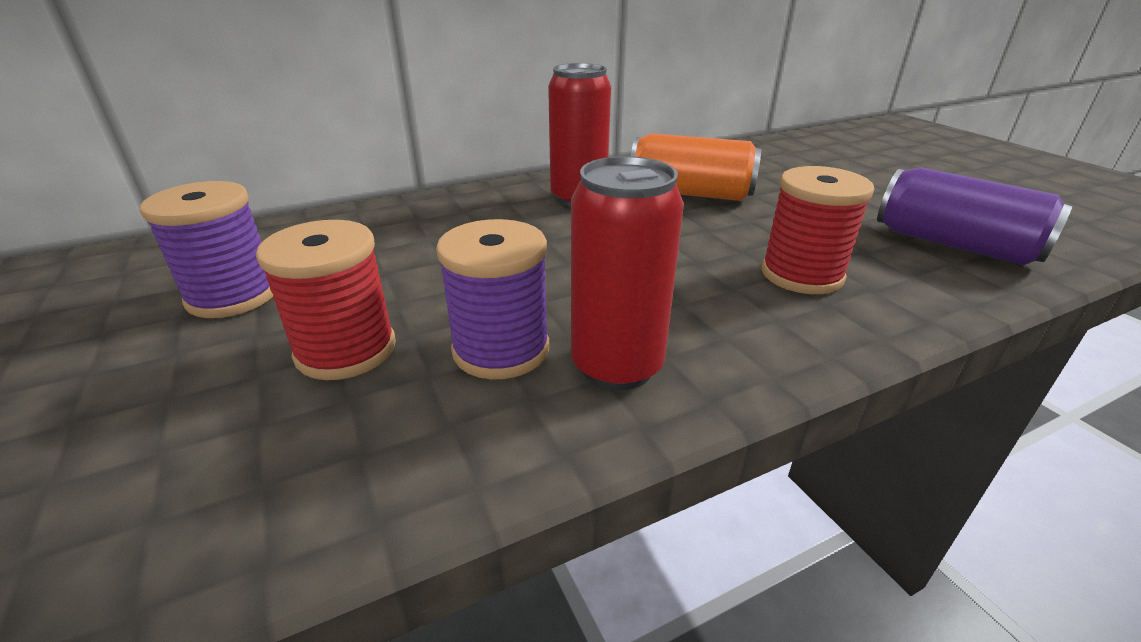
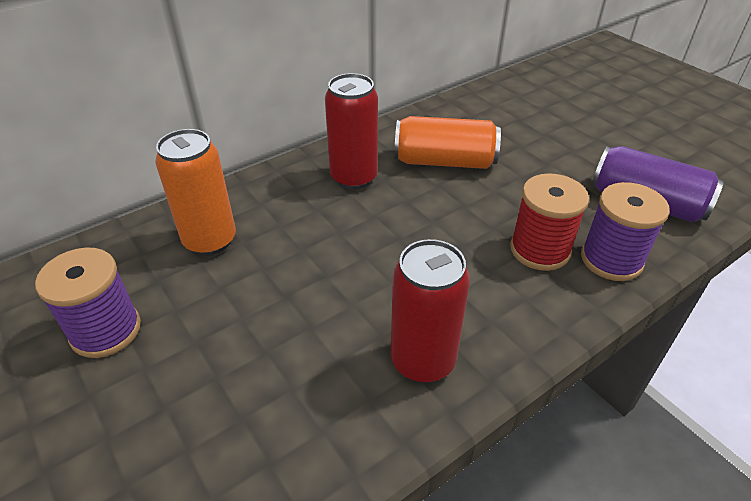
camera: 10 degrees left, 10 degrees up
(346, 350) = (222, 374): red spool -> none
(393, 233) = (210, 240): none -> orange can
(501, 349) = (337, 357): purple spool -> purple spool (611, 259)

